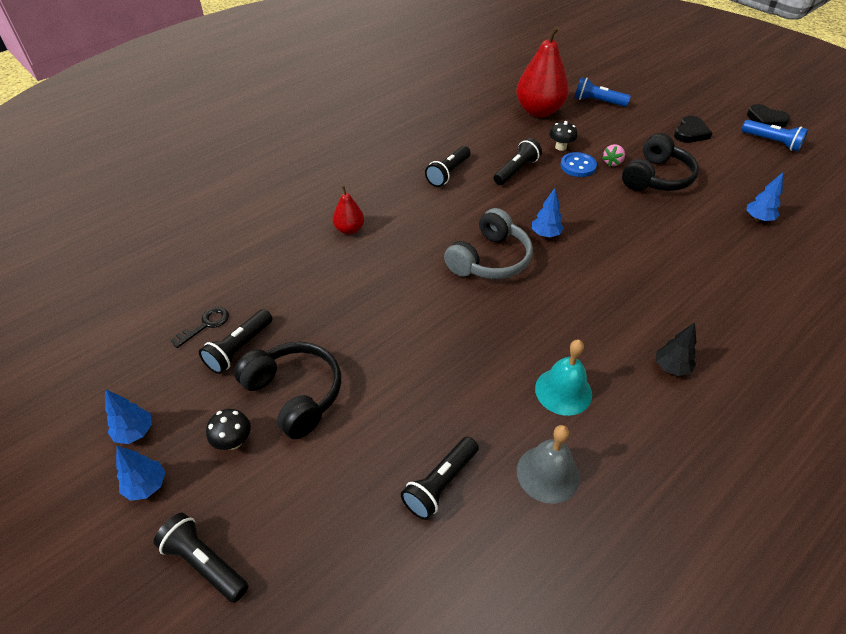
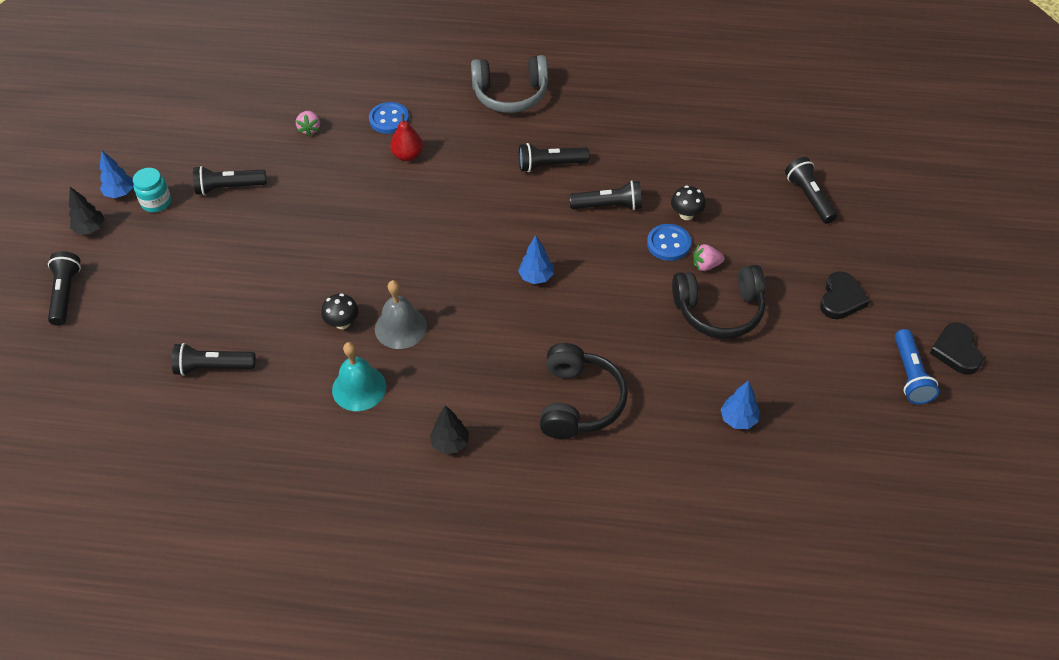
camera: 50 degrees right, 5 degrees up
(146, 486) = (90, 229): blue tree -> black tree
(185, 410) = (156, 202): none -> turquoise jar
(205, 325) = (232, 155): black key -> none
(233, 441) = (154, 243): black mushroom -> black mushroom (342, 323)
(246, 264) = (310, 129): none -> pink strawberry
(295, 394) = (217, 244): black headphones -> black headphones (579, 402)
(299, 218) = (389, 119): none -> blue button
(490, 259) = (463, 261): grey headphones -> grey headphones (510, 94)
(539, 111) = (732, 164): red pear -> none
(548, 473) = (272, 420): grey bell -> grey bell (400, 327)
(598, 102) = (809, 197): blue flashlight -> black flashlight
(690, 133) = (841, 299): black heart -> black heart turned 60 degrees counterclockwise

